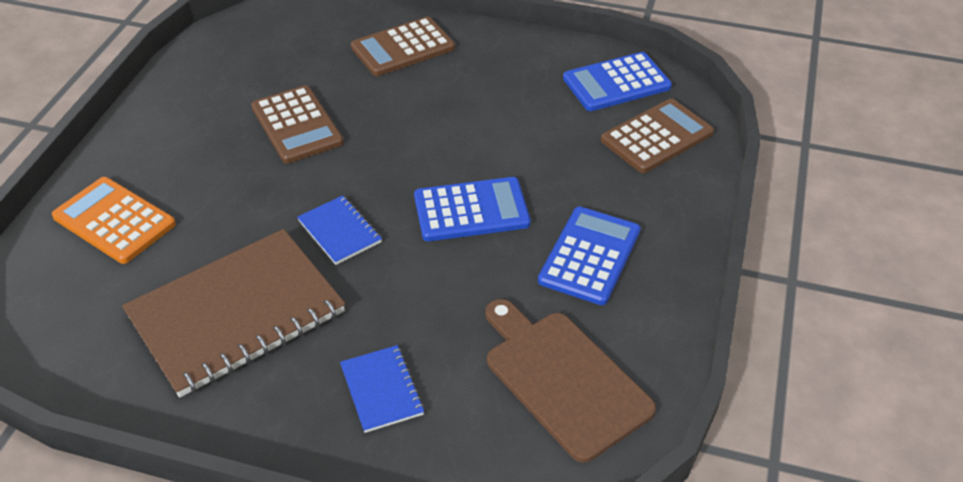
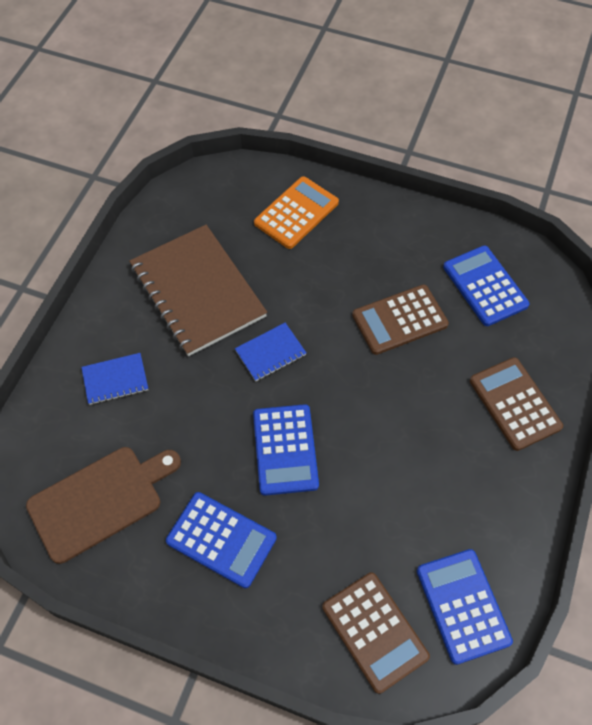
camera: 95 degrees right, 15 degrees up
(255, 63) = (485, 286): none -> blue calculator

